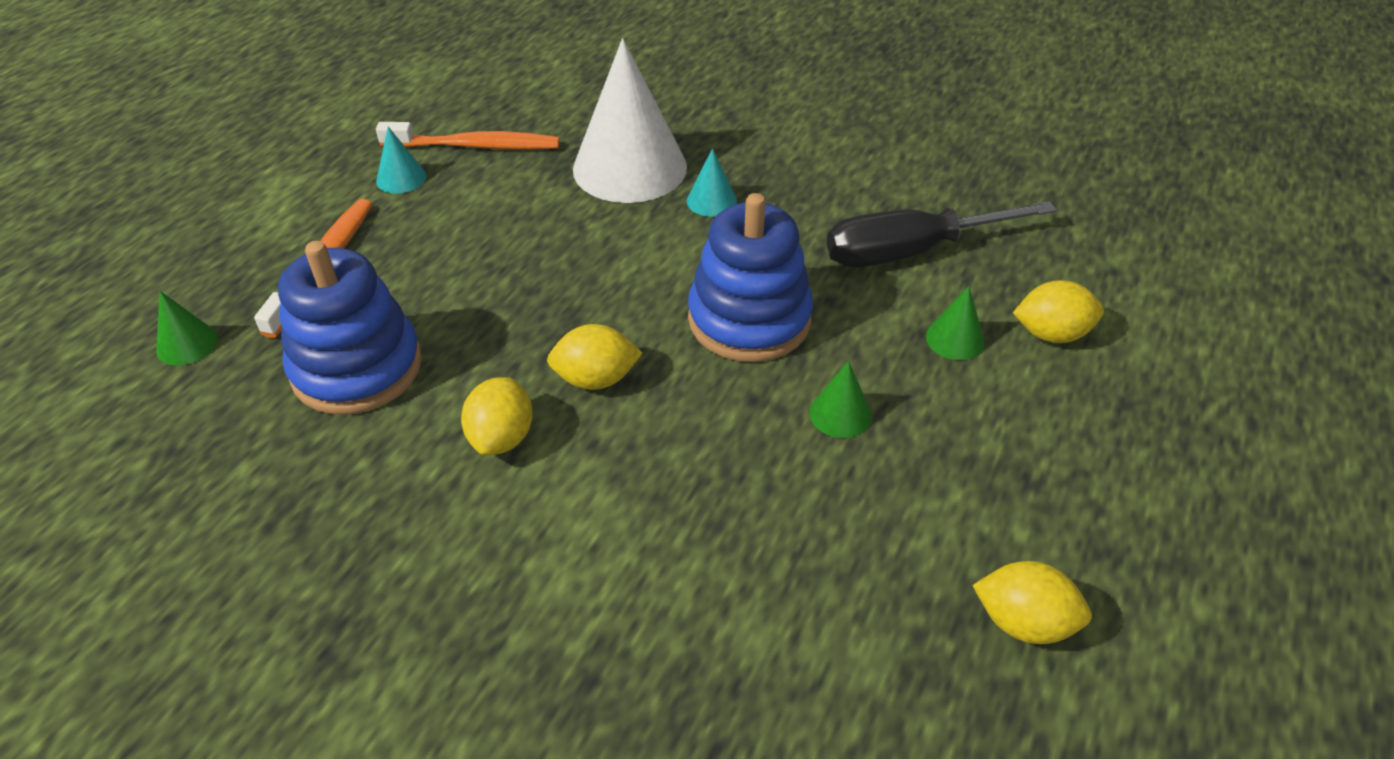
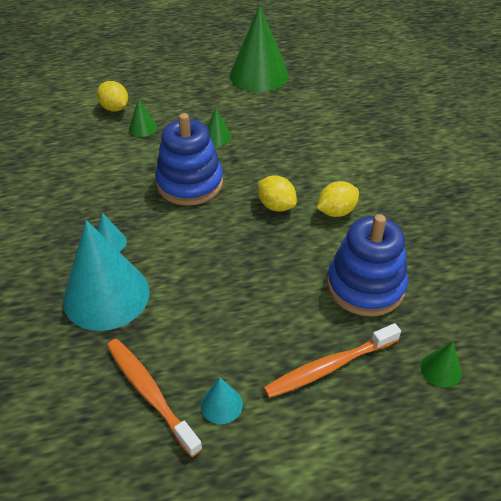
camera: 130 degrees left, 0 degrees up
(630, 167) = (106, 295): white cone -> turquoise cone
(910, 252) = (92, 160): black screwdriver -> none
(1023, 622) = (259, 75): yellow lemon -> green cone

